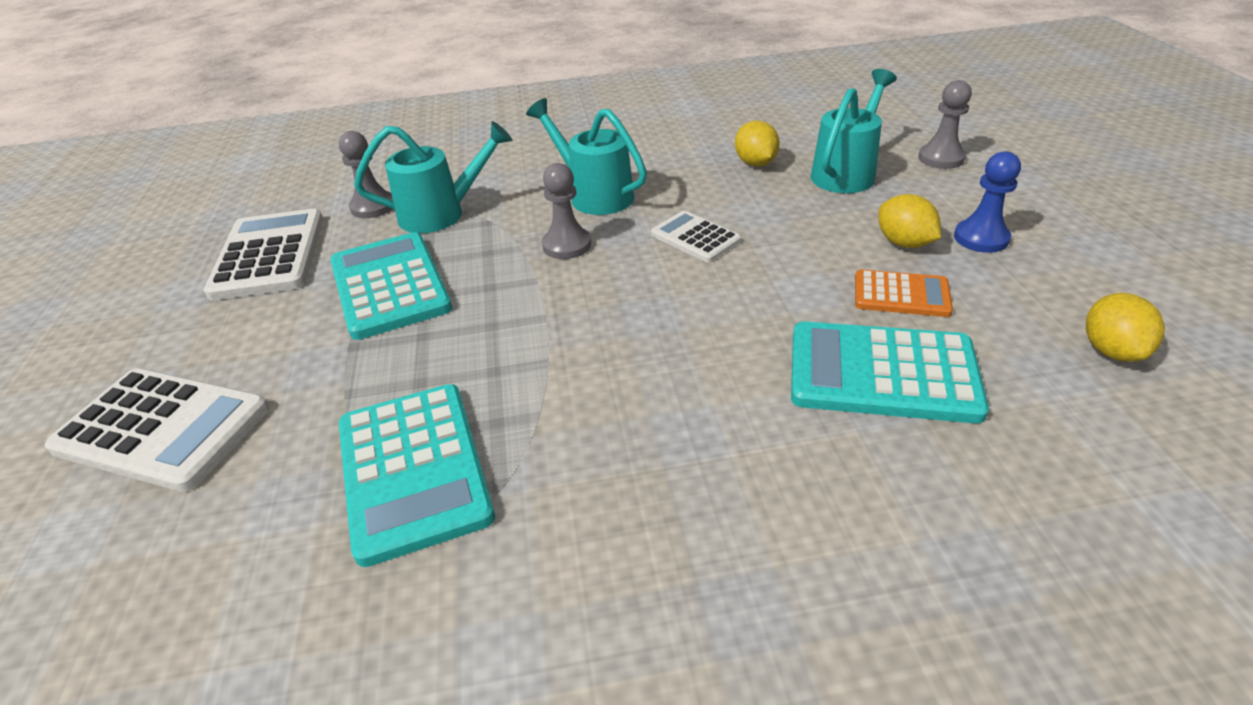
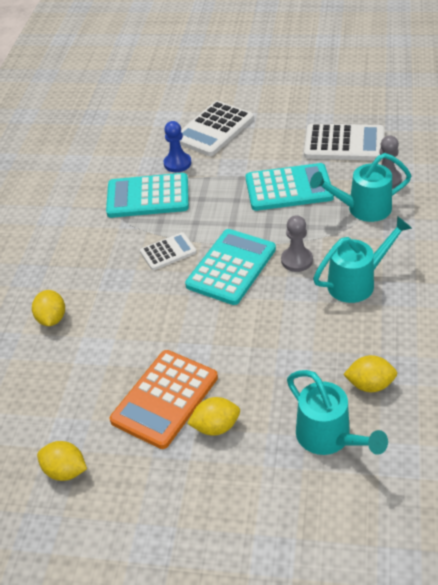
camera: 110 degrees right, 5 degrees up
(441, 214) = (363, 209): turquoise watering can -> turquoise watering can turned 75 degrees clockwise
(695, 237) = (276, 321): white calculator -> white calculator (168, 252)
(848, 499) = (52, 319): none -> yellow lemon
(882, 373) = (110, 361): turquoise calculator -> turquoise calculator (231, 267)
(901, 295) = (165, 399): orange calculator -> orange calculator, size x1.75
(941, 158) = (326, 518): grey pawn -> none
(981, 238) = (199, 474): blue pawn -> blue pawn (177, 163)

